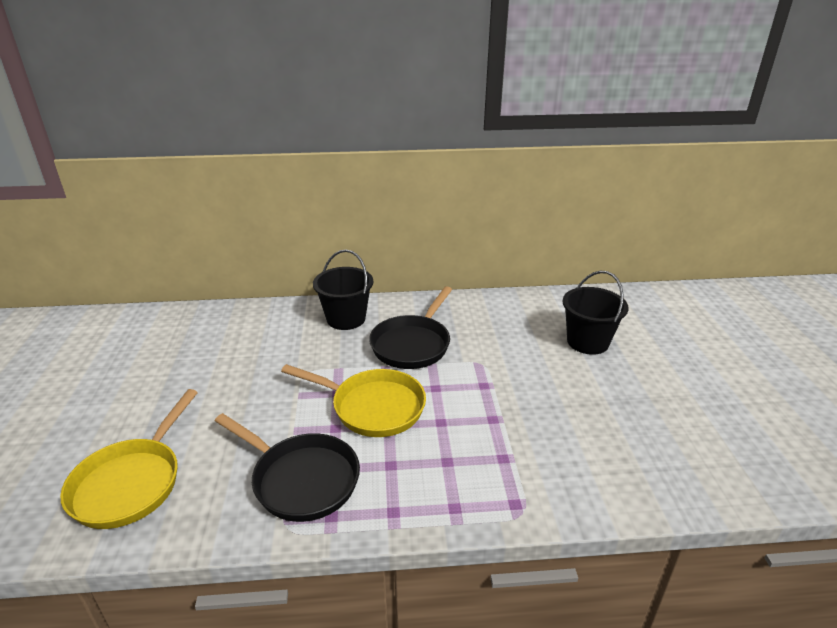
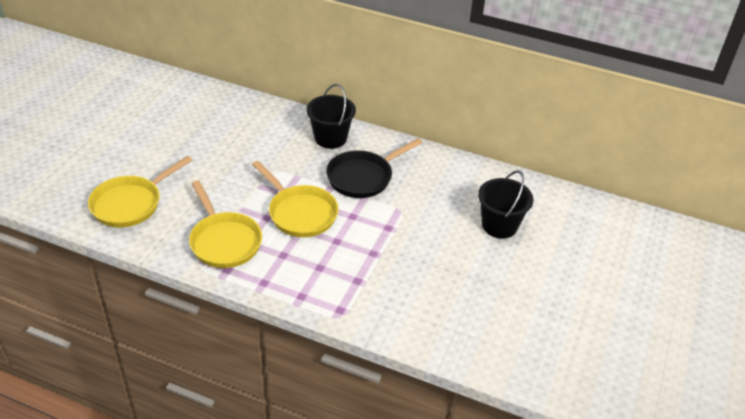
camera: 25 degrees right, 10 degrees up
(301, 479) = (224, 241): black pan -> yellow pan

